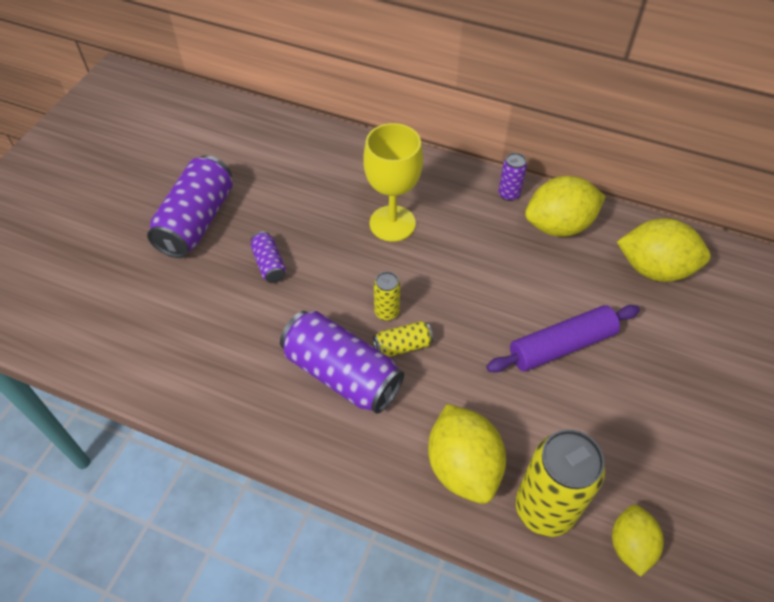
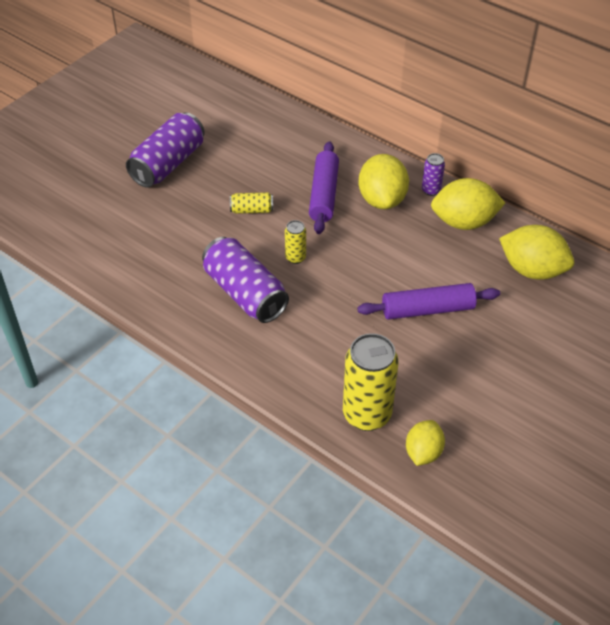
camera: 15 degrees right, 5 degrees down
(269, 264) = (215, 206): purple can -> none
(392, 223) = (324, 194): yellow goblet -> purple rolling pin
(403, 346) = (299, 284): yellow can -> yellow can (252, 210)
(463, 467) = (315, 374): yellow lemon -> yellow lemon (382, 199)

